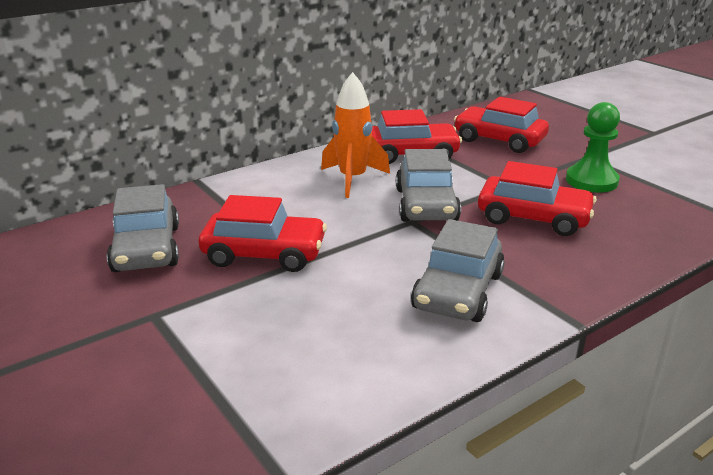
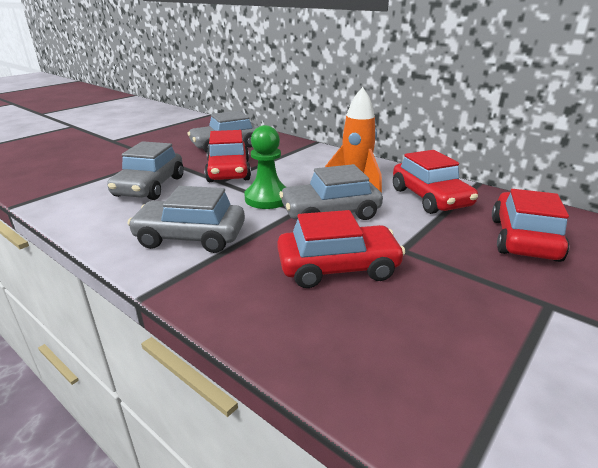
camera: 75 degrees right, 0 degrees up
(282, 323) = (150, 187): none -> grey car
(533, 218) = (338, 267): red car -> red car turned 105 degrees counterclockwise
(591, 181) = (470, 308): green pawn -> green pawn (267, 198)

